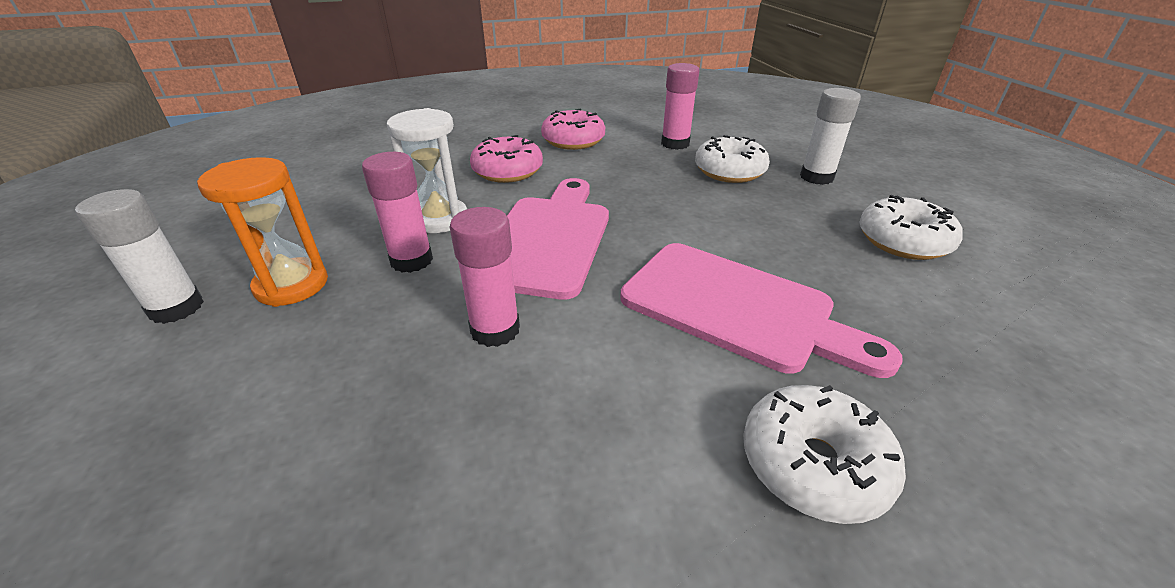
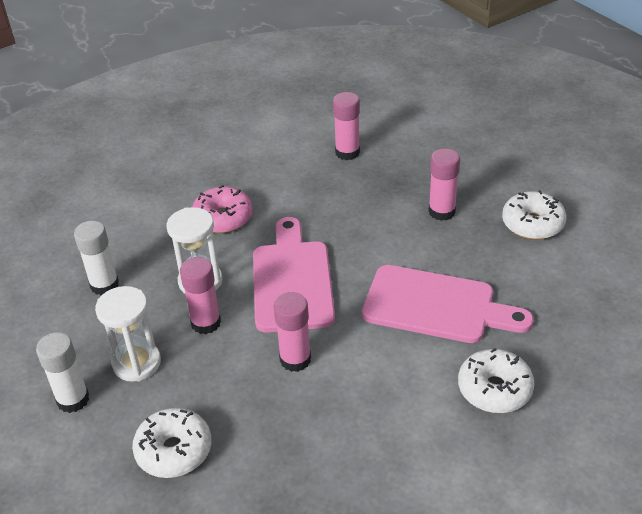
camera: 15 degrees left, 5 degrees up
(292, 285) = (137, 363): orange hourglass -> white hourglass
(573, 141) = (259, 167): pink donut -> none
(729, 171) = (400, 178): white donut -> white donut (174, 450)
(773, 208) = (442, 212): none -> pink glue stick
(816, 177) = (468, 170): white glue stick -> white glue stick (104, 285)

